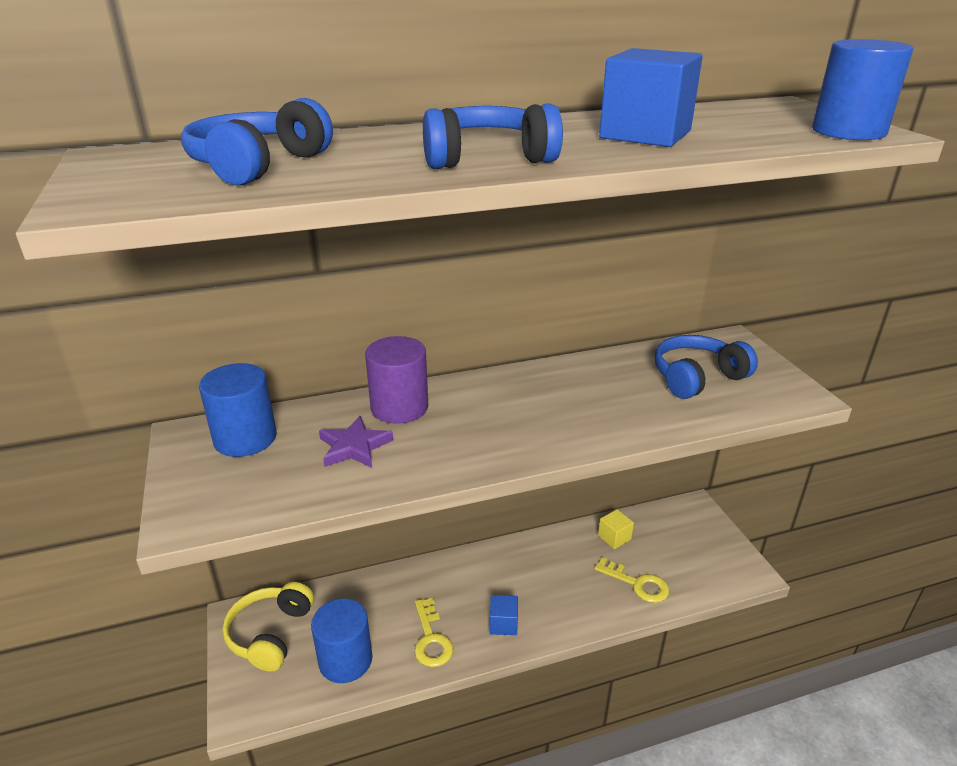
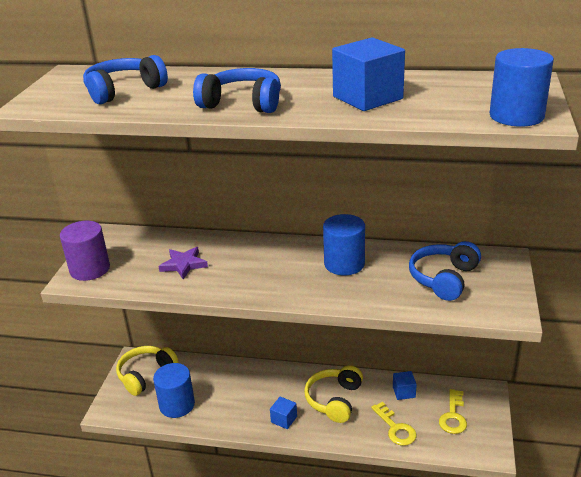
camera: 30 degrees right, 0 degrees up
(245, 438) = (132, 244): blue cylinder -> blue cylinder (344, 264)
(399, 407) = (228, 248): purple cylinder -> purple cylinder (90, 269)
(431, 639) = (233, 411): yellow key -> yellow key (453, 416)
(545, 575) = (334, 400): none -> yellow headphones
(614, 537) = (404, 392): yellow cube -> blue cube
(697, 377) = (443, 278): blue headphones -> blue headphones turned 60 degrees counterclockwise

